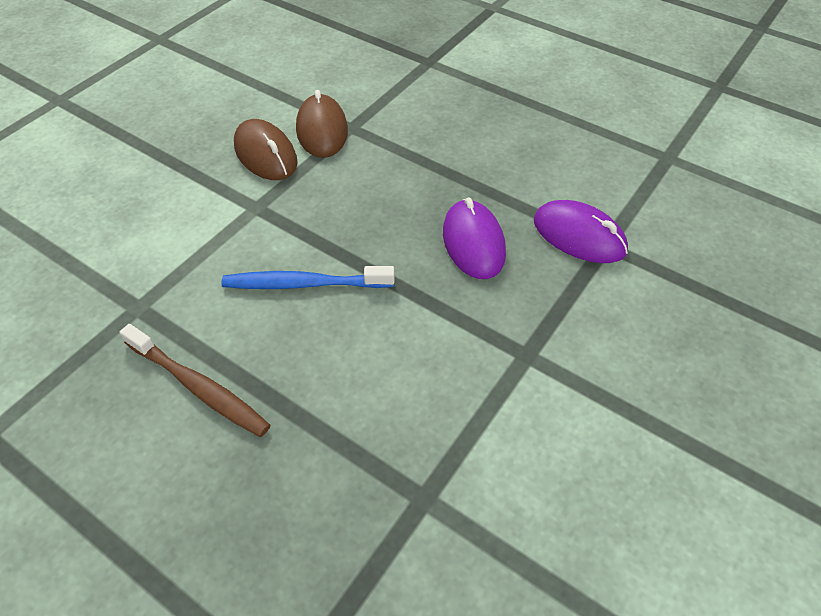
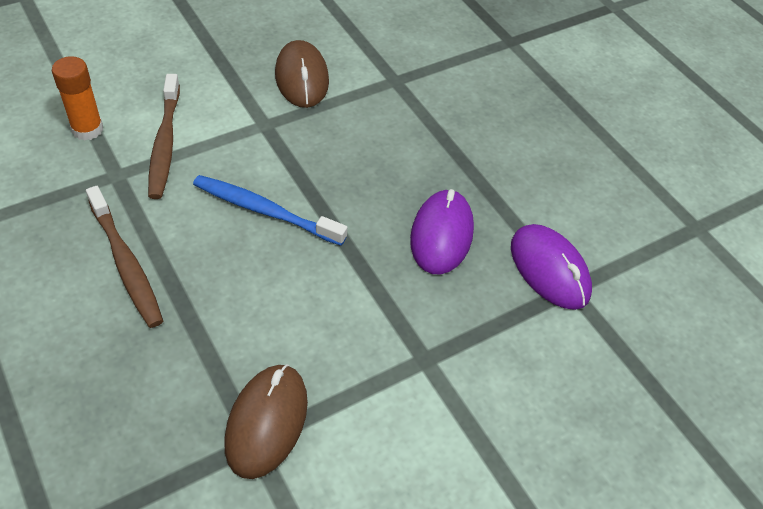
camera: 20 degrees right, 0 degrees up
(82, 276) = (87, 129): none -> orange glue stick
(169, 260) = (165, 143): none -> brown toothbrush
(322, 130) = (366, 73): brown mouse -> brown mouse (266, 422)

